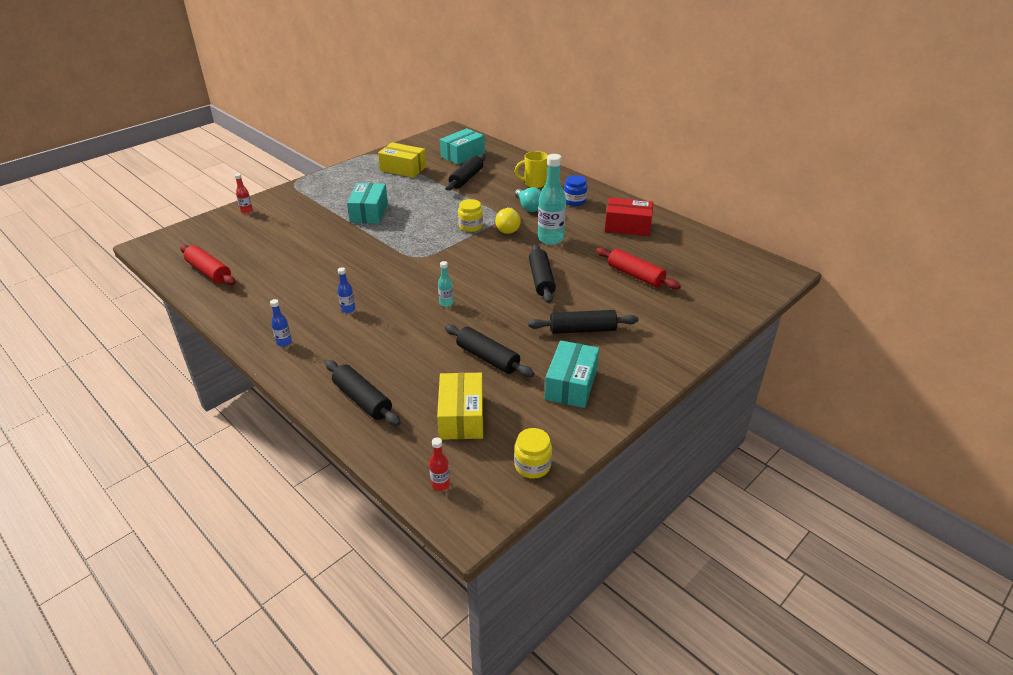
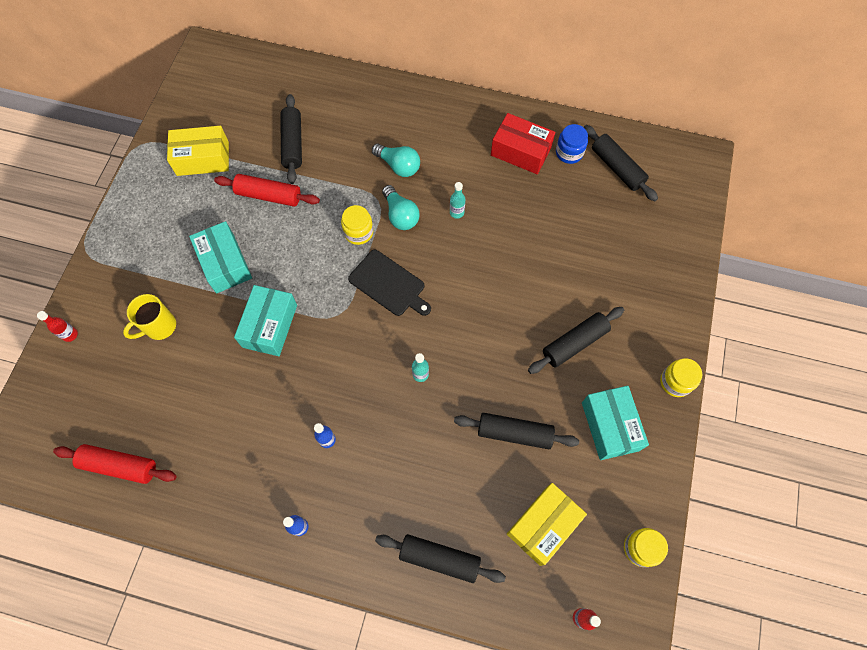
camera: 30 degrees left, 30 degrees up
(461, 416) = (543, 525): yellow box -> yellow box turned 75 degrees clockwise
(462, 155) = (256, 97): turquoise box -> turquoise box (270, 326)
(467, 255) = (389, 284): none -> black cutting board
(508, 228) = (400, 215): yellow light bulb -> turquoise light bulb
(534, 183) = (376, 118): yellow mug -> yellow mug (159, 327)
(541, 280) = (489, 287): black rolling pin -> black rolling pin (617, 168)
(550, 239) = (456, 212): turquoise bottle -> turquoise bottle, size x0.48
(574, 201) = (440, 131): blue jar -> blue jar (569, 153)
(627, 226) = (520, 151): red box -> red box turned 45 degrees clockwise
(635, 275) = (574, 232): red rolling pin -> red rolling pin (269, 195)
(653, 382) = (675, 382): none -> yellow jar

